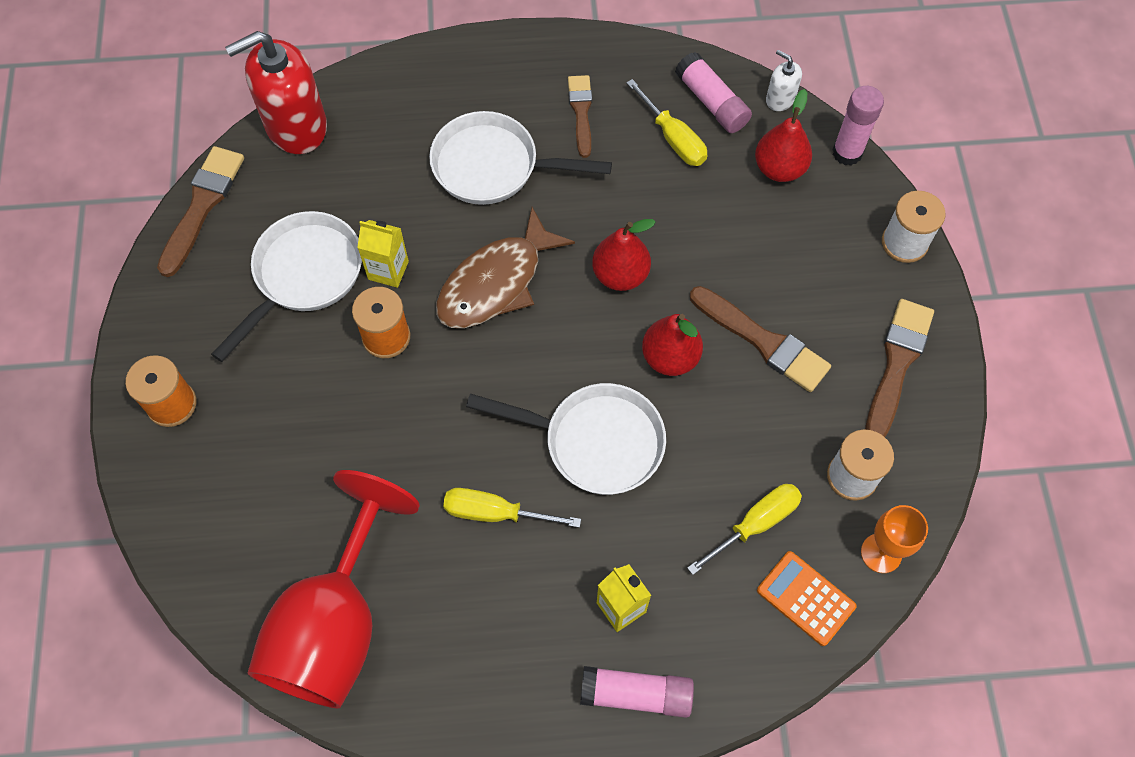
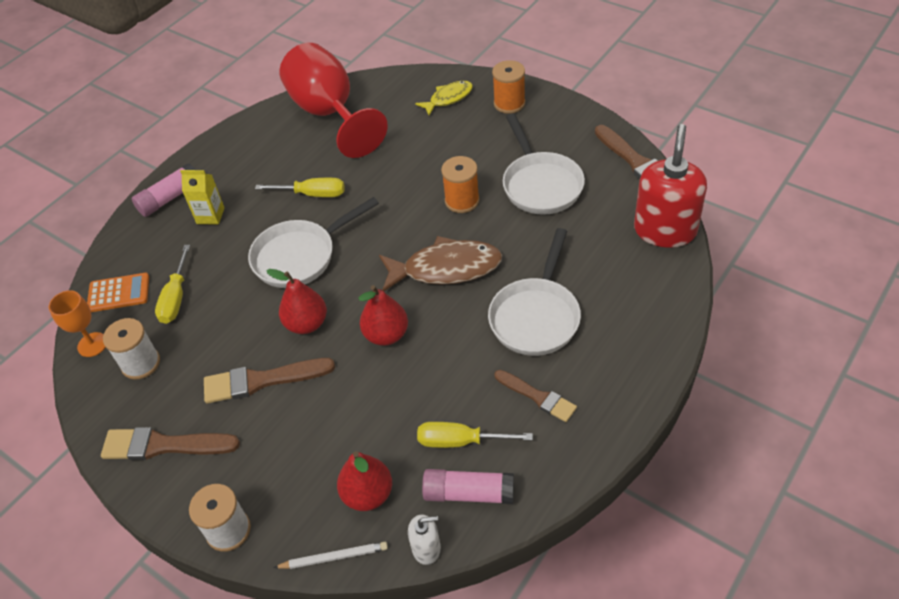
camera: 135 degrees right, 15 degrees down
(205, 487) = (448, 98): none -> yellow fish
(388, 270) = (506, 223): yellow carton -> none
(493, 166) = (536, 316): white pan -> white pan turned 150 degrees clockwise
(496, 283) = (446, 268): brown fish -> brown fish turned 90 degrees clockwise
(496, 513) = (312, 194): yellow screwdriver -> yellow screwdriver turned 45 degrees clockwise
(847, 153) = (334, 557): pink glue stick -> white pencil
(897, 365) = (164, 445): brown brush -> brown brush turned 120 degrees clockwise

